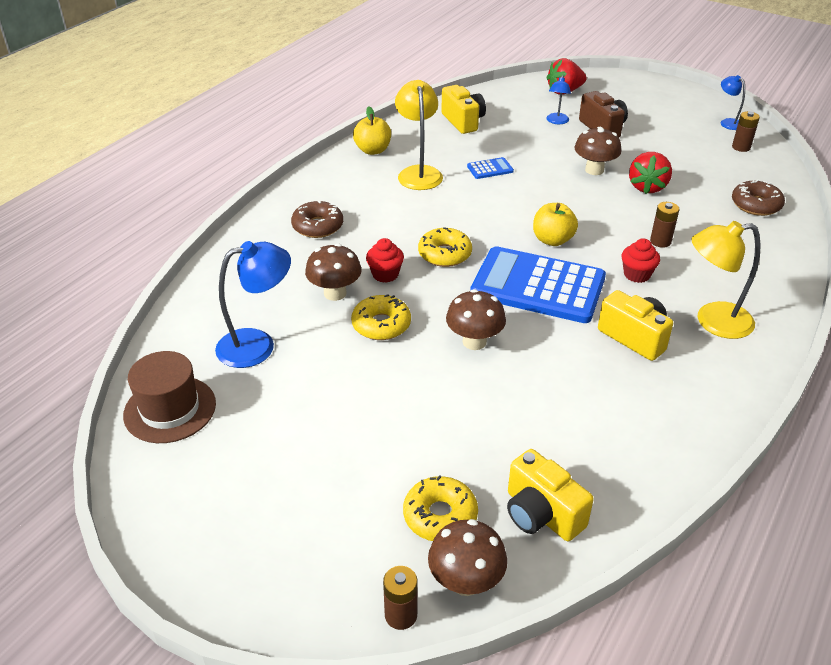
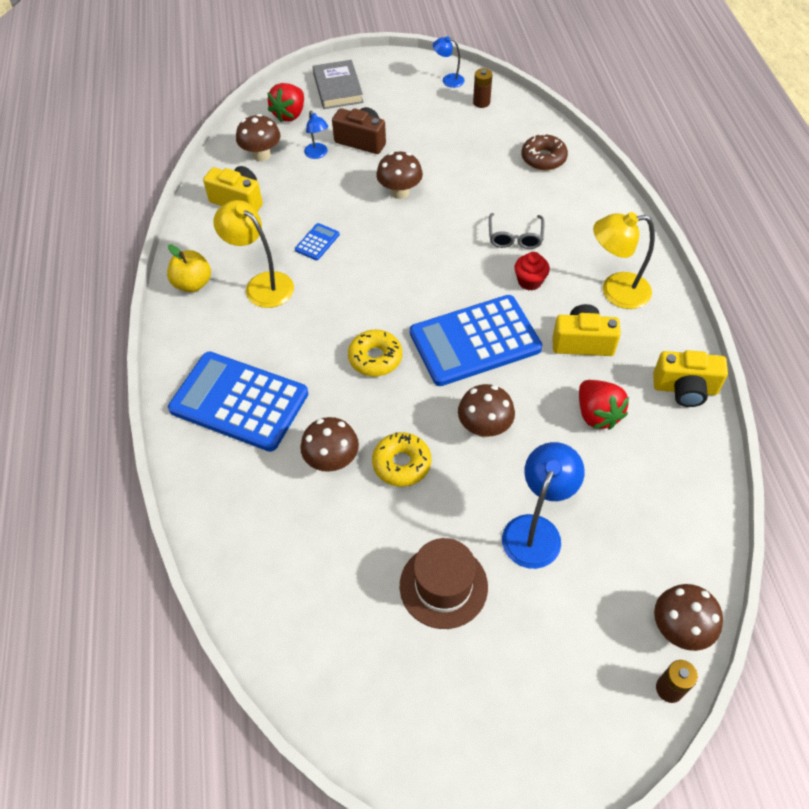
camera: 40 degrees left, 15 degrees up
(170, 409) = (329, 675): brown hat -> brown hat (443, 586)
(258, 345) = (328, 559): blue lamp -> blue lamp (536, 530)
(318, 226) = (239, 402): brown donut -> blue calculator
(385, 274) = (351, 412): red cupcake -> none
(440, 516) = (614, 594): yellow donut -> none
(513, 105) = (261, 155): none -> brown mushroom
(541, 514) = (669, 537): yellow camera -> yellow camera (684, 389)
(552, 240) = (440, 287): yellow apple -> none
(623, 92) = (338, 88): none -> grey book
(647, 187) = (455, 186): red strawberry -> red strawberry (597, 414)
(660, 241) = (515, 237): brown battery -> grey glasses
(713, 321) = (615, 291): yellow lamp -> yellow lamp turned 45 degrees clockwise

